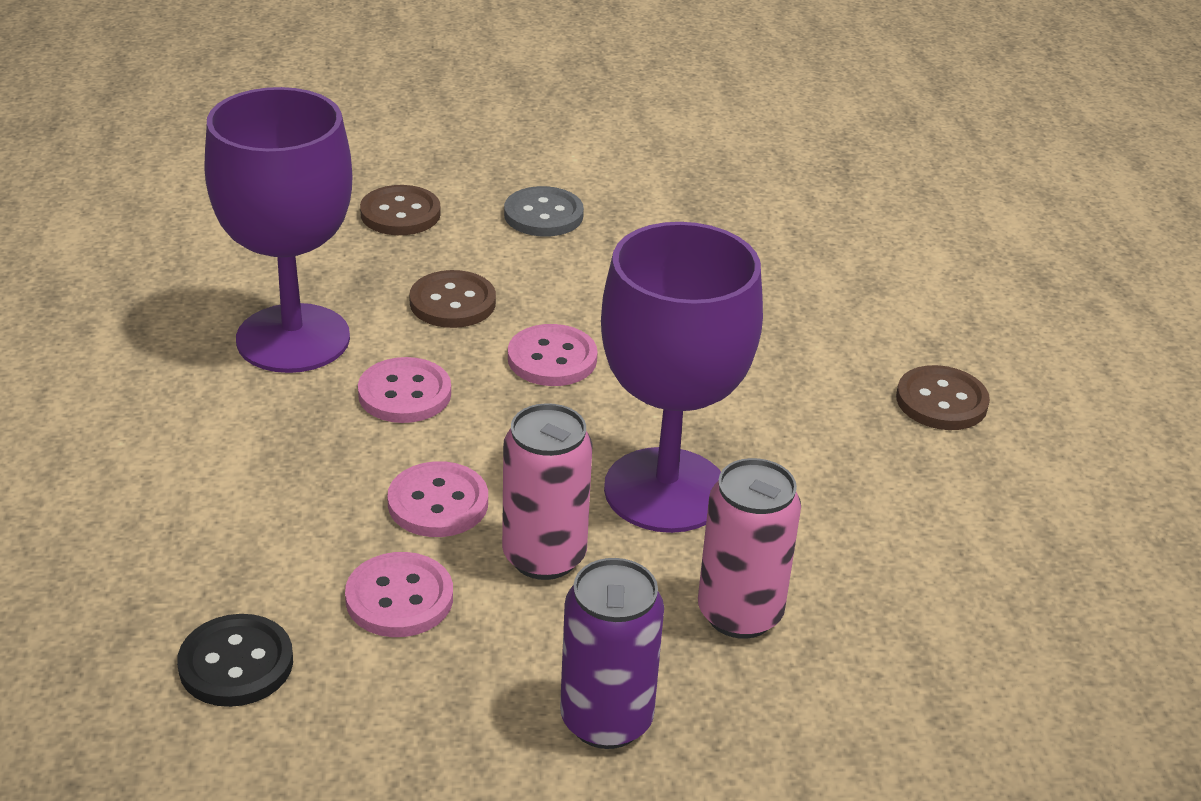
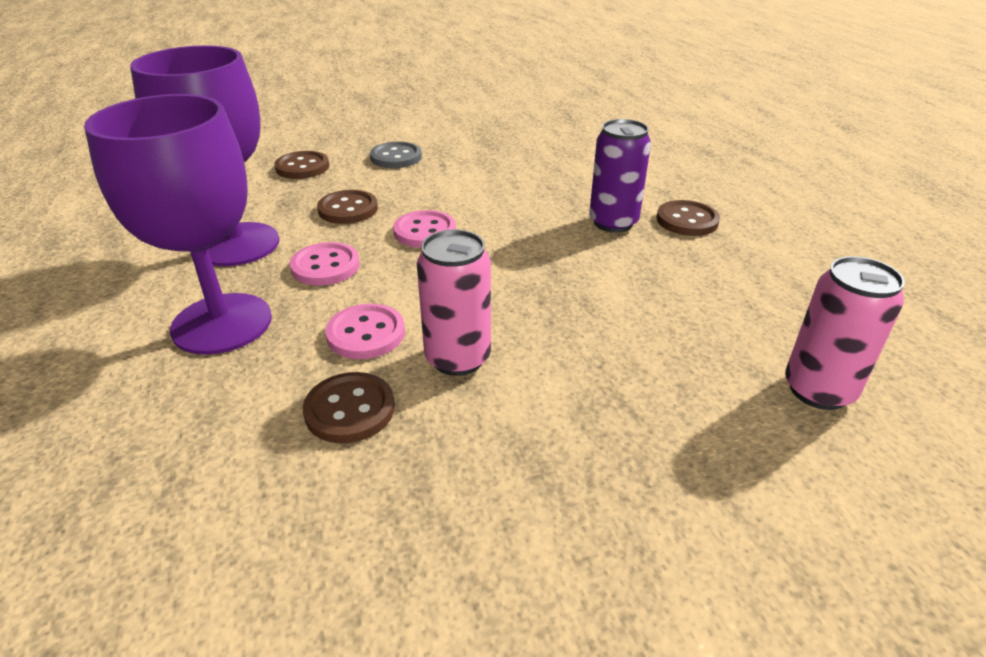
camera: 10 degrees left, 0 degrees up
(236, 664) = (213, 492): black button -> none
(399, 598) = (350, 410): pink button -> brown button
(606, 720) = (549, 479): purple can -> purple can (613, 223)
(665, 490) = (531, 299): purple goblet -> purple goblet (222, 323)
(740, 613) = (619, 374): pink can -> pink can (818, 390)

